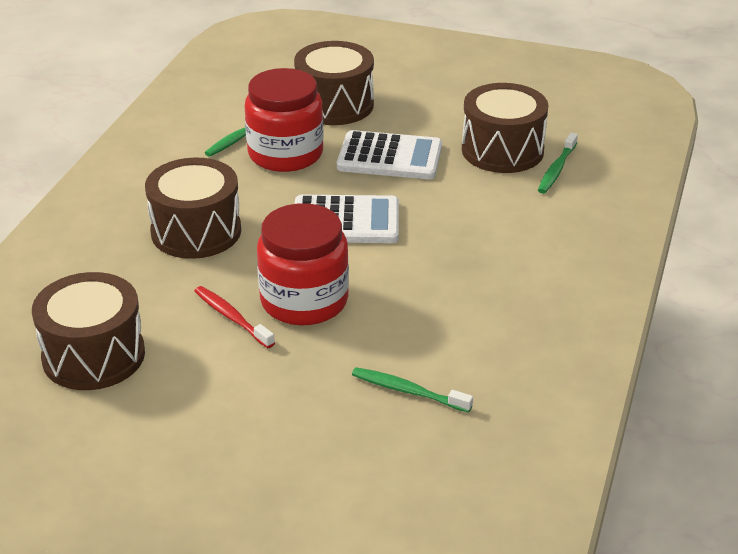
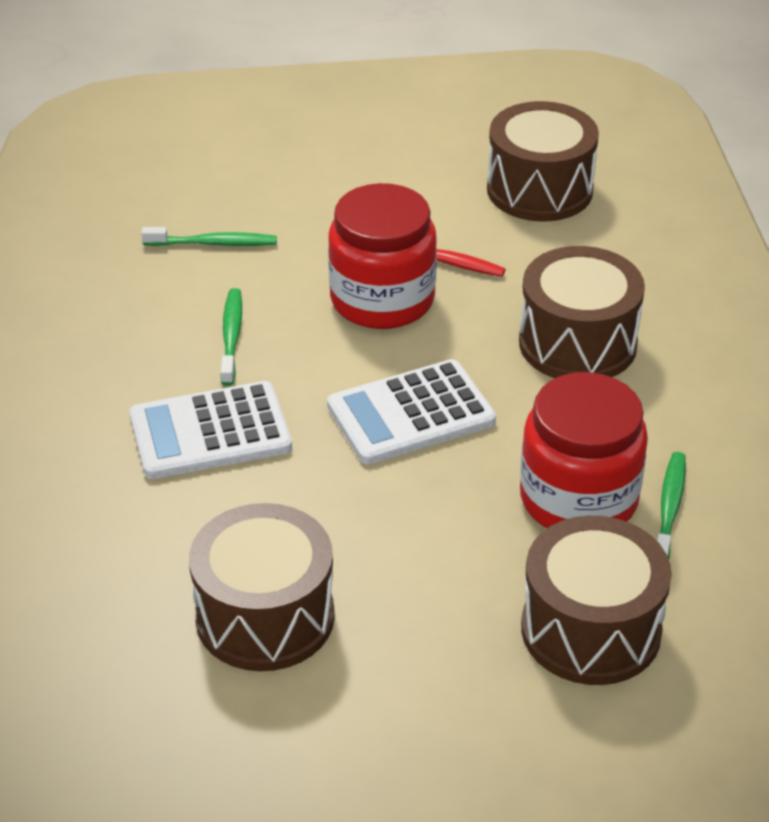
camera: 155 degrees right, 5 degrees up
(389, 157) = (427, 544): white calculator -> white calculator (210, 432)
(557, 169) = (164, 603): green toothbrush -> green toothbrush (231, 336)

